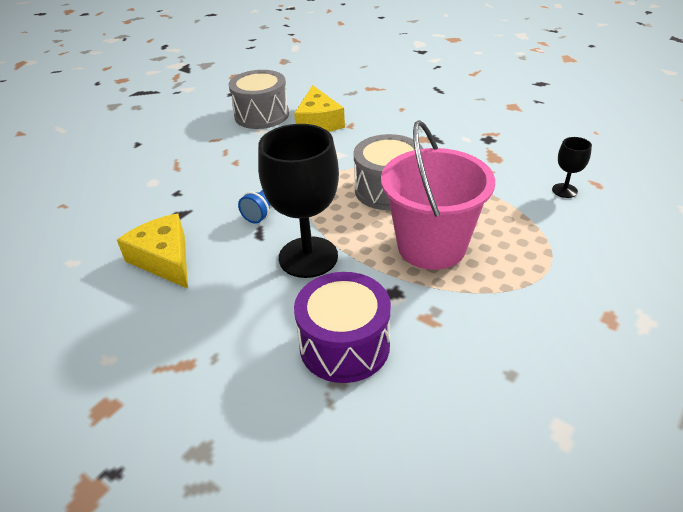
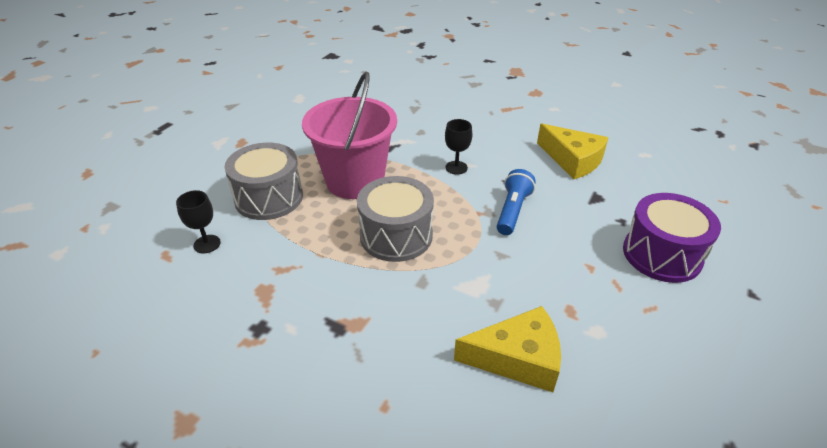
camera: 170 degrees right, 0 degrees up
(262, 115) = (621, 374): grey drum -> grey drum (269, 198)
(308, 257) = (456, 167): black goblet -> black goblet, size x0.45
(318, 122) = (517, 358): yellow cheese -> yellow cheese turned 105 degrees clockwise
(344, 345) = (414, 121): purple drum -> purple drum (662, 254)

